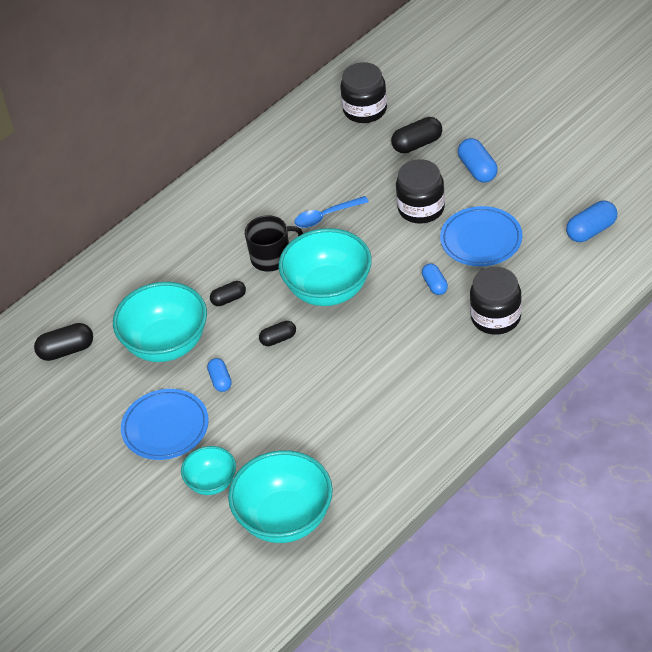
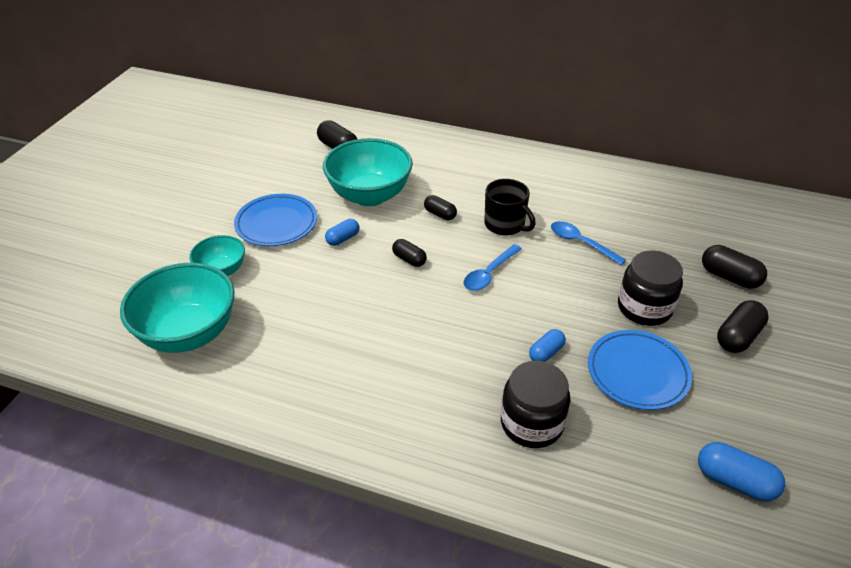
camera: 60 degrees right, 5 degrees down
(328, 290) = (489, 274): turquoise bowl -> blue spoon
(365, 110) = (739, 226): black jar -> none
(477, 169) = (737, 337): blue capsule -> black capsule

